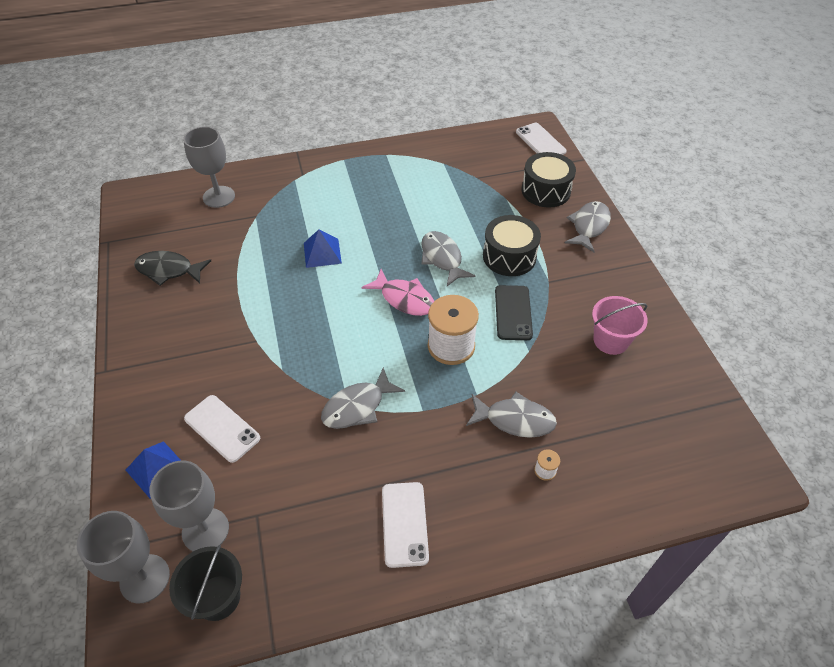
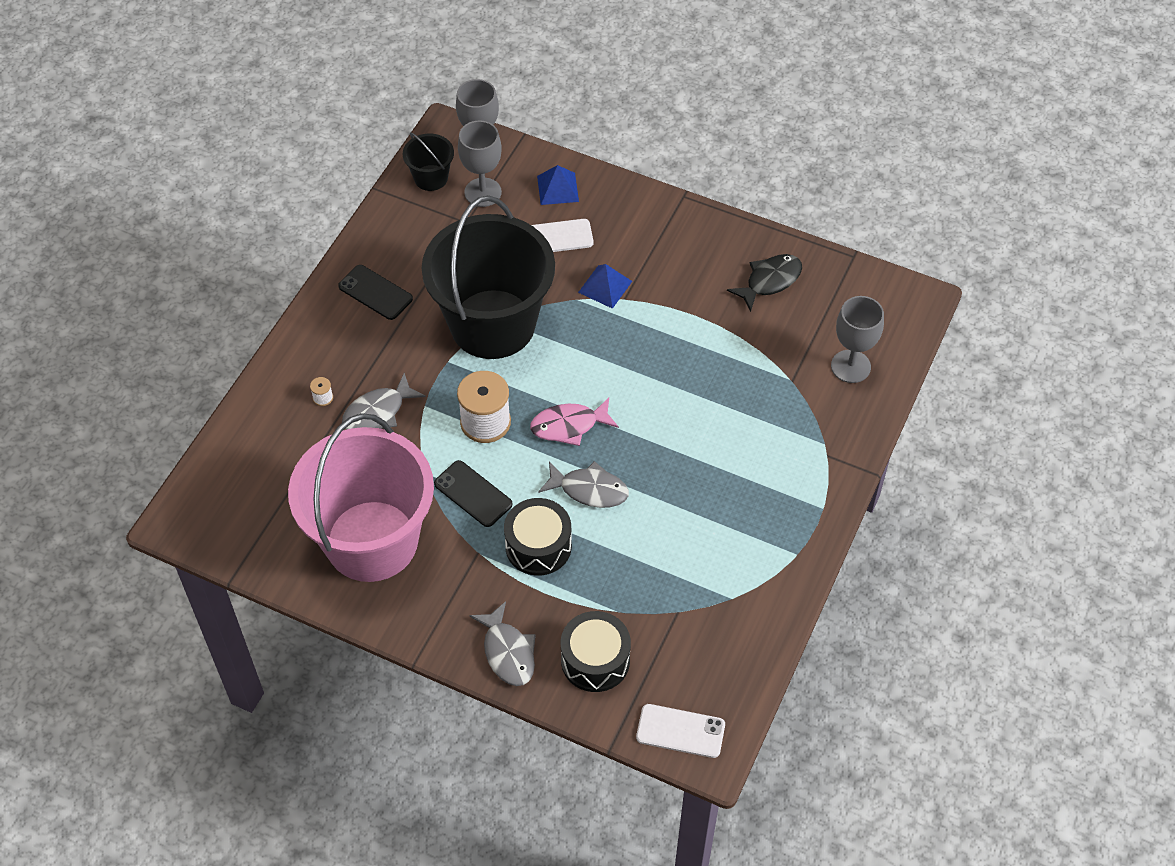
camera: 130 degrees right, 5 degrees up
(322, 253) = (687, 402): blue pyramid -> blue pyramid (605, 287)
(357, 406) = (492, 324): grey fish -> black bucket
(404, 524) = (375, 293): white phone -> black phone
(610, 340) = (372, 541): pink bucket -> pink bucket, size x2.38

